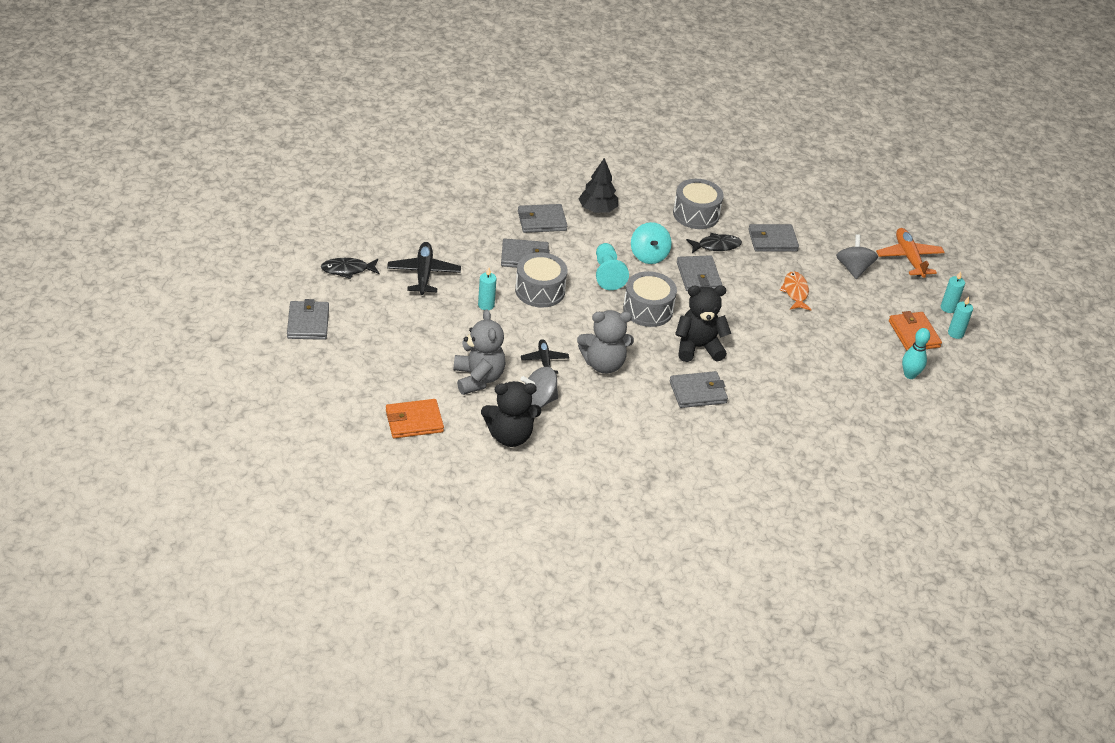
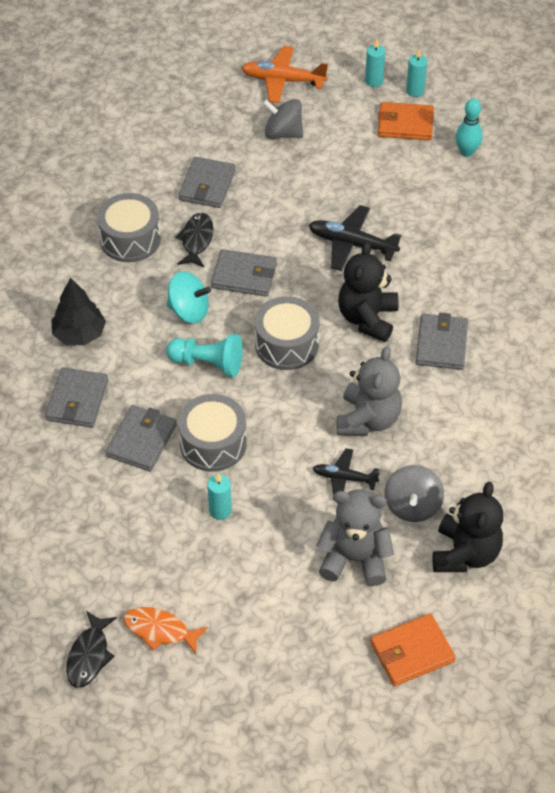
camera: 65 degrees left, 10 degrees up
(308, 323) = (183, 733): grey wallet -> none
(414, 421) = (412, 652): orange wallet -> orange wallet turned 60 degrees clockwise
(423, 274) = (132, 565): black plane -> black plane (351, 244)
(795, 292) = (303, 197): orange fish -> orange fish (160, 630)

